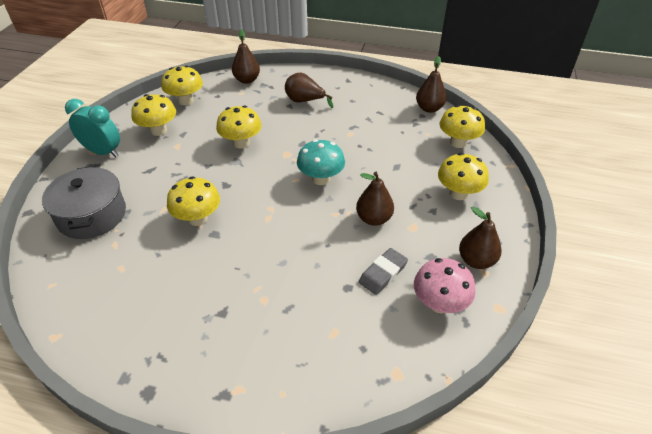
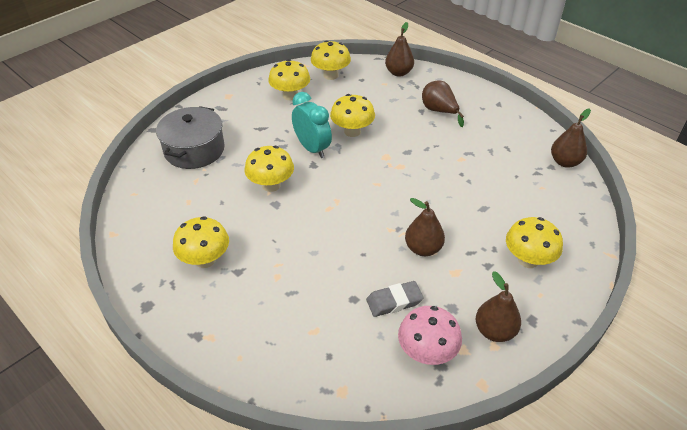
camera: 30 degrees right, 0 degrees up
(103, 152) = (235, 99): turquoise clock -> turquoise clock (312, 148)
(321, 179) = (400, 192): turquoise mushroom -> none
(458, 142) = (569, 209): yellow mushroom -> yellow mushroom (205, 260)

